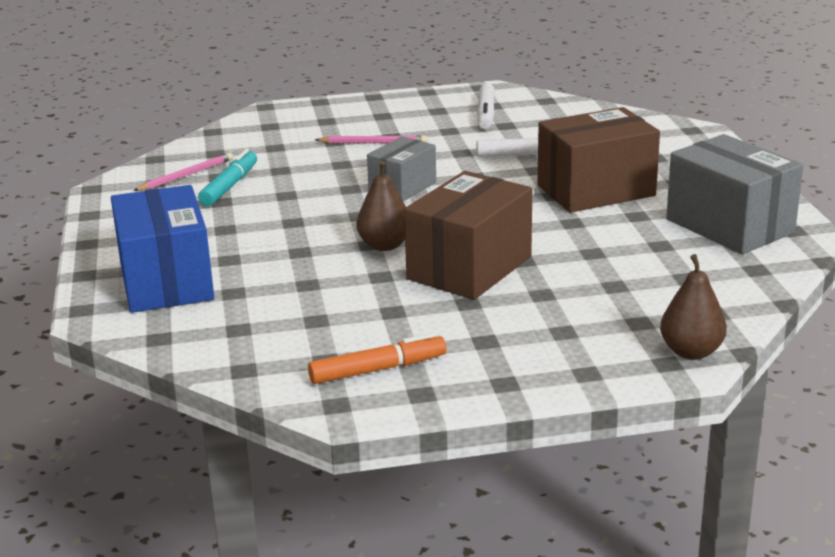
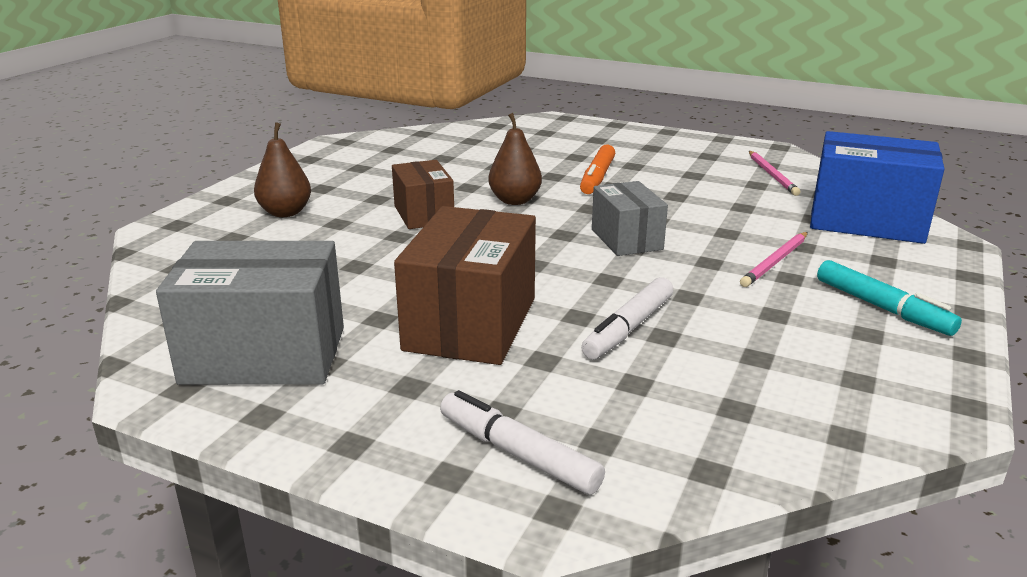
camera: 125 degrees right, 0 degrees up
(166, 282) = (569, 137): blue box -> blue box (866, 221)
(230, 186) = (724, 183): turquoise marker -> turquoise marker (882, 308)
(378, 370) = (354, 156): orange marker -> orange marker (597, 177)
(469, 268) = (424, 214): brown box -> brown box, size x0.60
(486, 114) = (819, 360): white marker -> white marker (518, 453)
(691, 352) = (165, 236): brown pear -> brown pear (285, 212)

